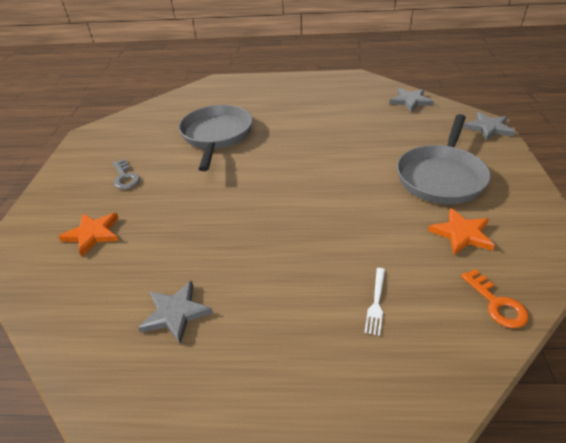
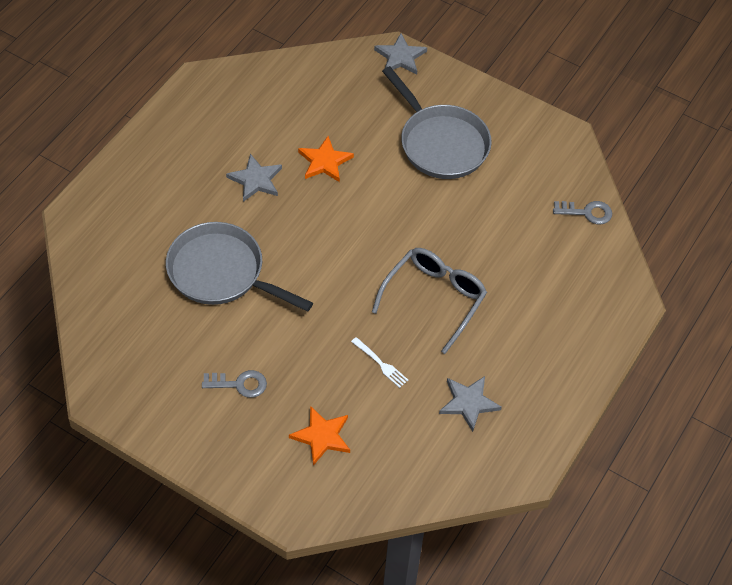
camera: 65 degrees left, 15 degrees up
(279, 239) = (434, 299): none -> grey glasses
(376, 303) = (542, 276): white fork -> white fork (381, 364)
(410, 101) = (301, 74): grey star -> grey star (256, 180)
(461, 234) = (515, 182): orange star -> orange star (324, 162)
(496, 303) = (587, 212): orange key -> grey key

